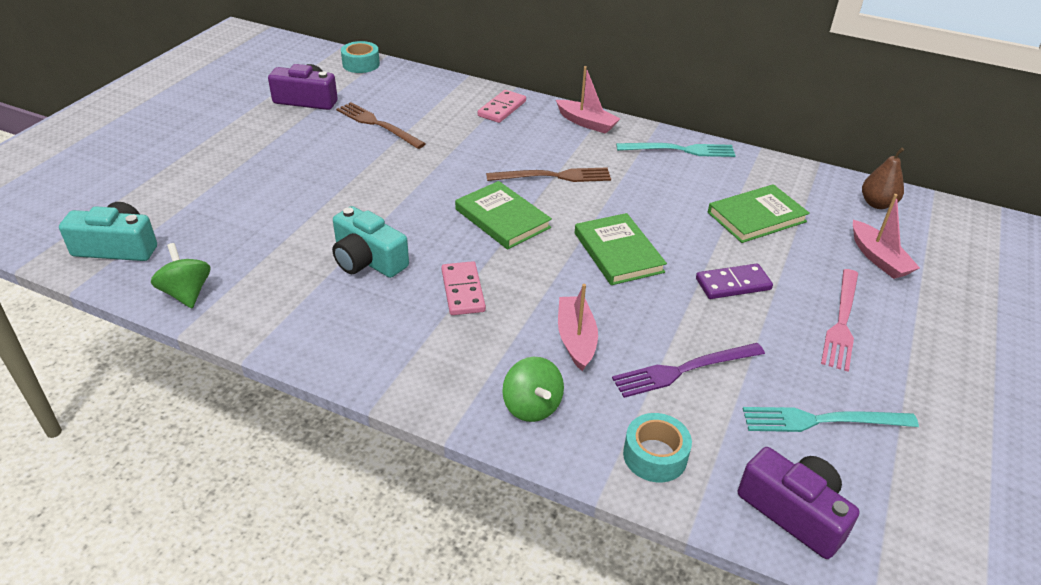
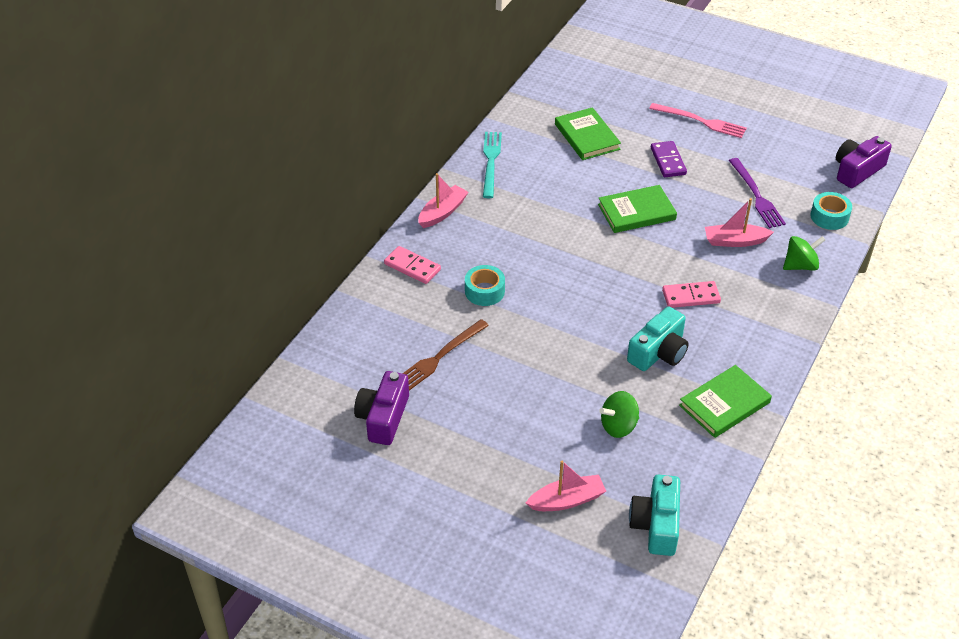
camera: 85 degrees left, 5 degrees up
(186, 293) = (713, 462): green spinning top -> green spinning top (618, 426)
(361, 64) = (301, 378): turquoise tape -> turquoise tape (484, 291)
(502, 218) = (596, 272): green book -> green book (724, 404)
(553, 176) = (533, 239): brown fork -> none
(822, 420) = (789, 147): turquoise fork -> none
(877, 204) = (567, 76): brown pear -> none
(878, 258) = (632, 91): pink boat -> pink boat (567, 500)

